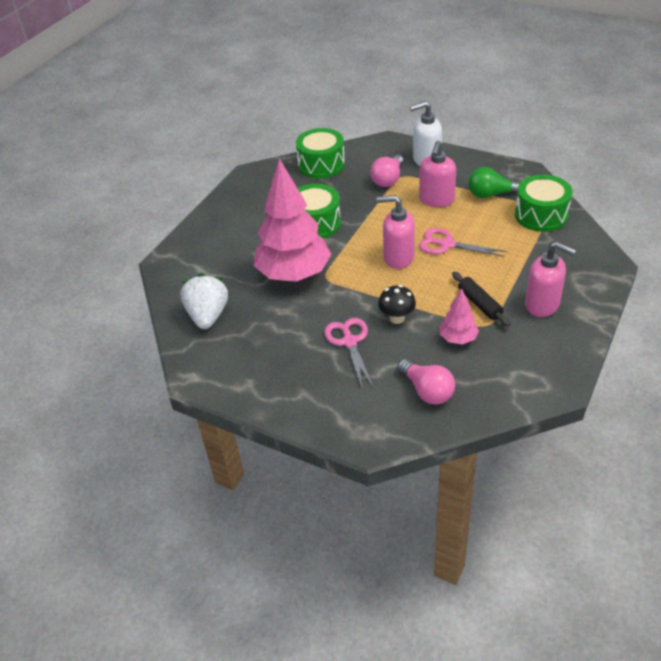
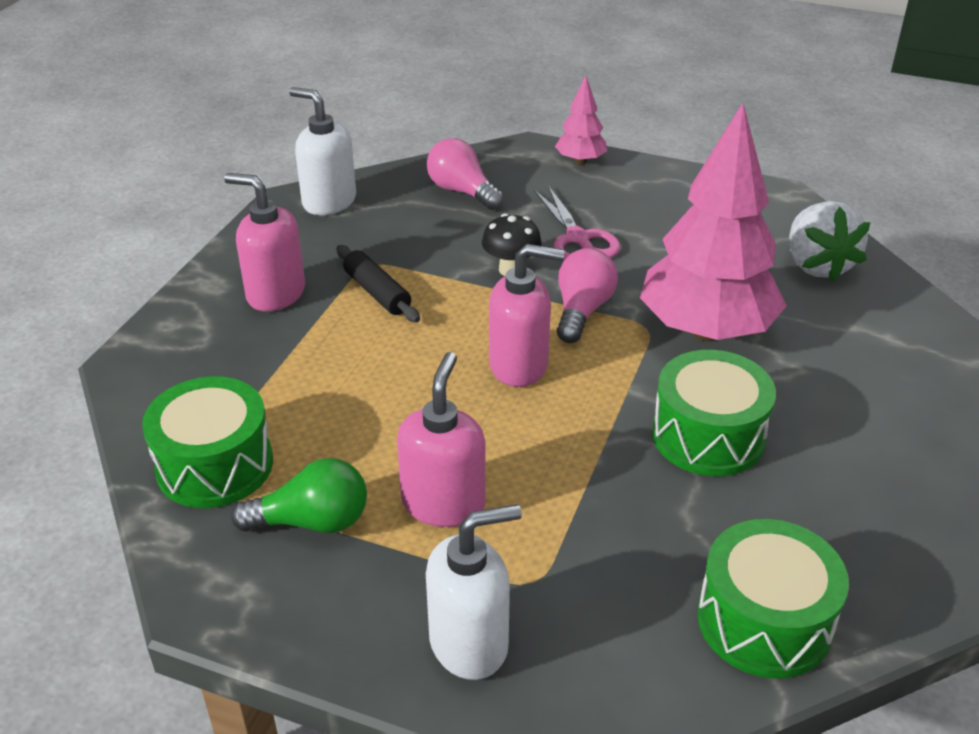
camera: 170 degrees right, 5 degrees down
(388, 179) = (567, 567): pink light bulb -> pink light bulb (582, 310)
(447, 244) = (424, 393): pink scissors -> none
(458, 339) = (417, 246): pink tree -> pink tree (580, 161)
(527, 384) = (329, 202): none -> white soap dispenser

